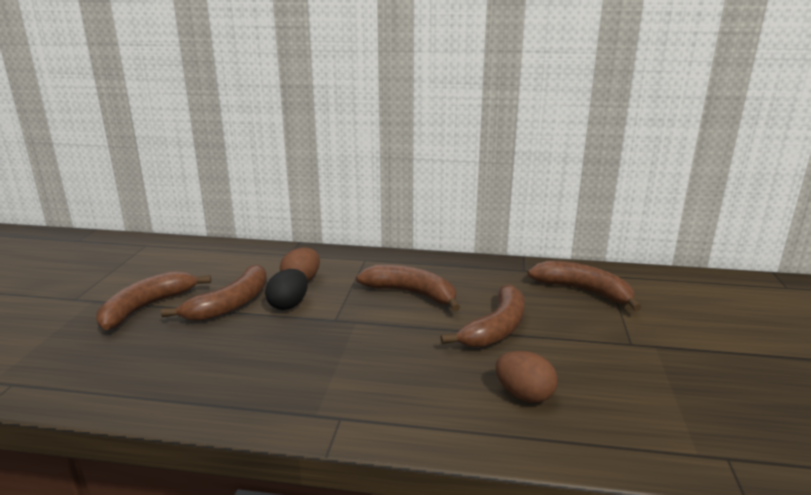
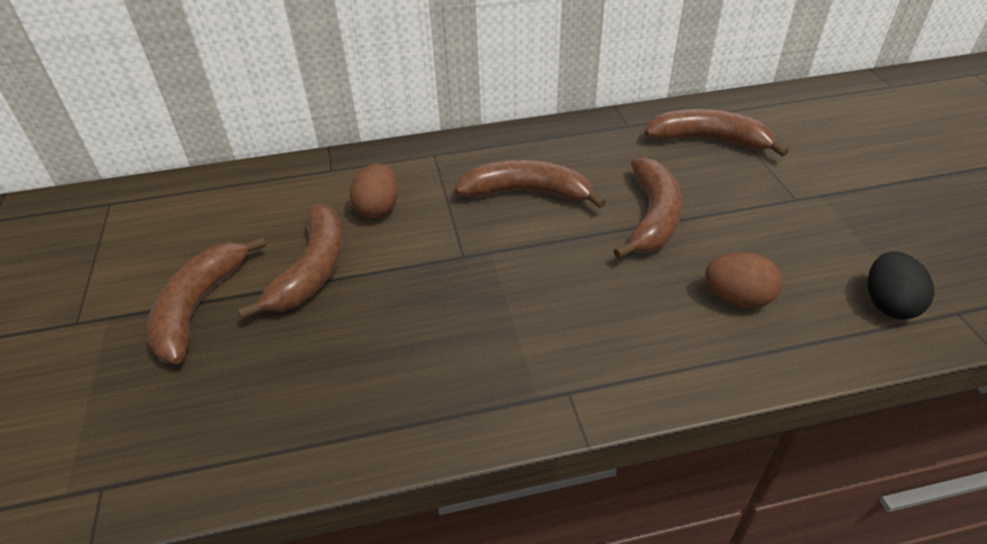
camera: 20 degrees left, 20 degrees up
(288, 305) = (389, 250): black egg -> black egg (888, 304)

